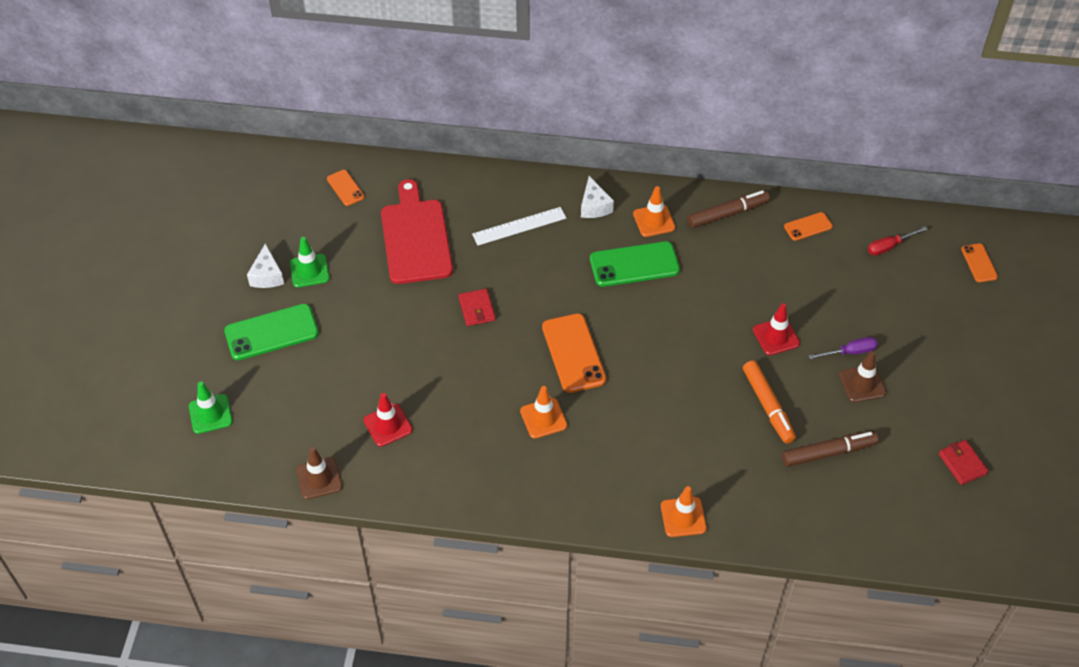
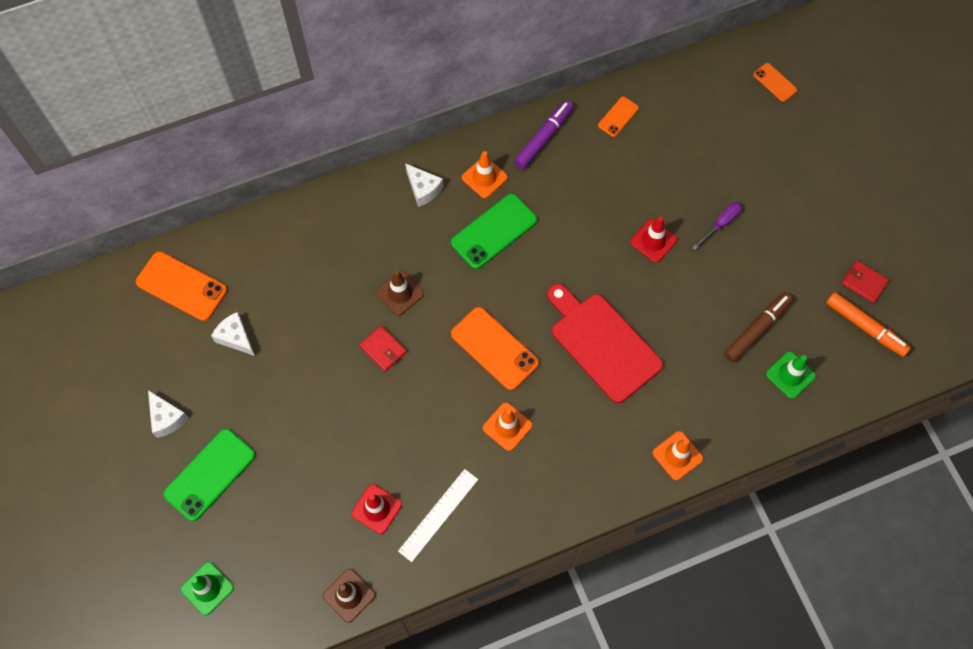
camera: 30 degrees left, 15 degrees up
(309, 271) = (204, 392): green traffic cone -> green traffic cone (790, 375)
(345, 188) = (181, 286): orange phone -> orange phone, size x1.84
(362, 244) = (236, 337): none -> white cheese
(415, 237) = (281, 305): red cutting board -> red cutting board (602, 343)
(519, 226) = (369, 244): white ruler -> white ruler (438, 515)
(728, 214) = (544, 138): brown marker -> purple marker
(767, 406) = (684, 312): orange marker -> orange marker (865, 327)
(862, 384) = (747, 249): brown traffic cone -> brown traffic cone (400, 293)
(889, 246) = (695, 103): red screwdriver -> none

